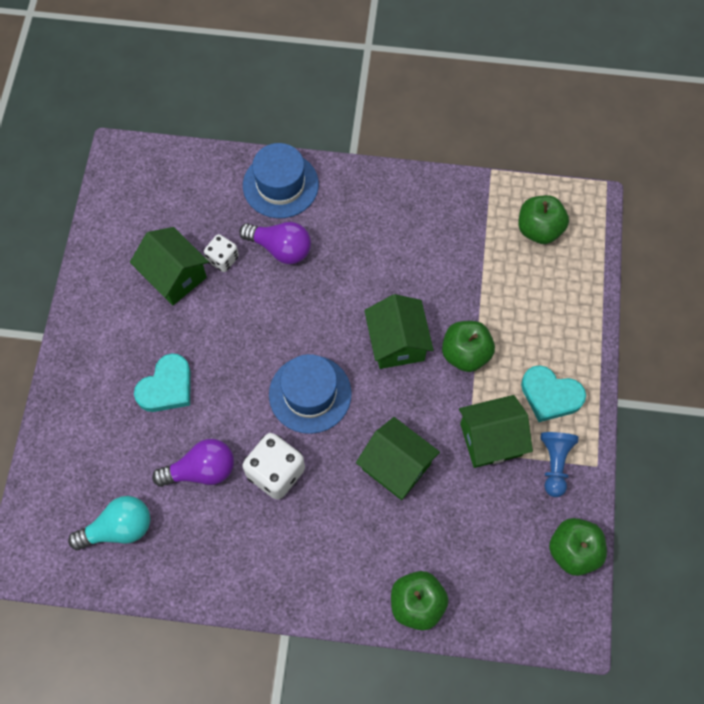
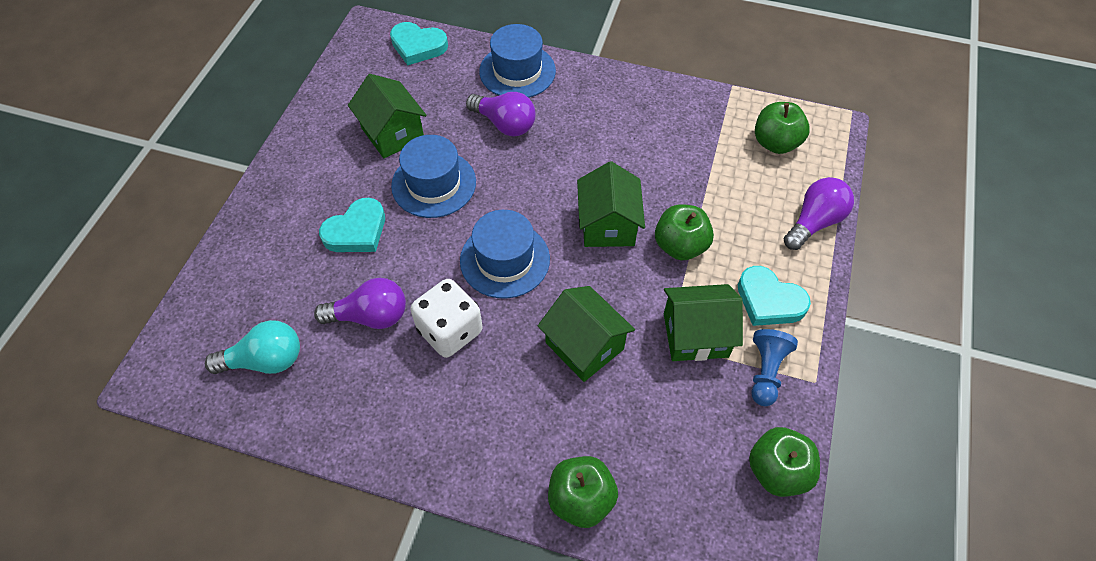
camera: 10 degrees right, 10 degrees down
(175, 170) = (418, 46): none -> turquoise heart
(223, 259) = (444, 125): white dice -> none
(227, 325) = (434, 184): none -> blue hat
(582, 309) = (814, 222): none -> purple light bulb

